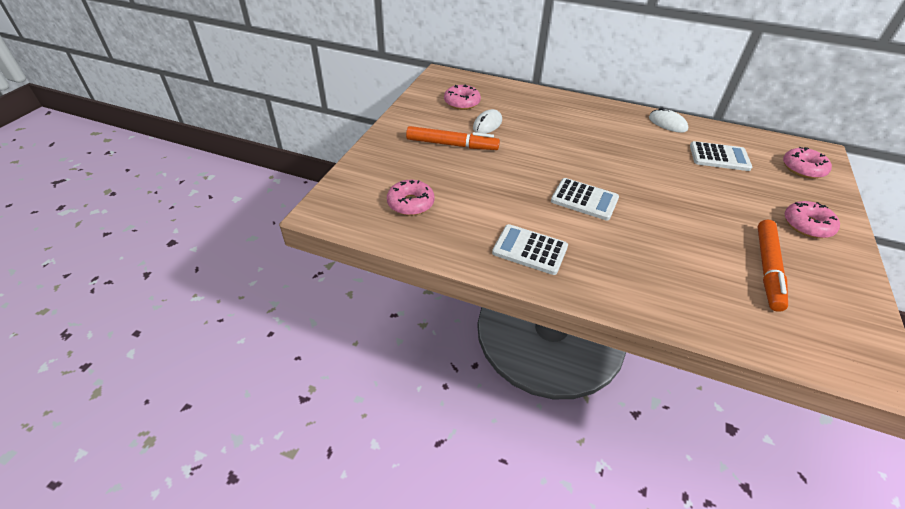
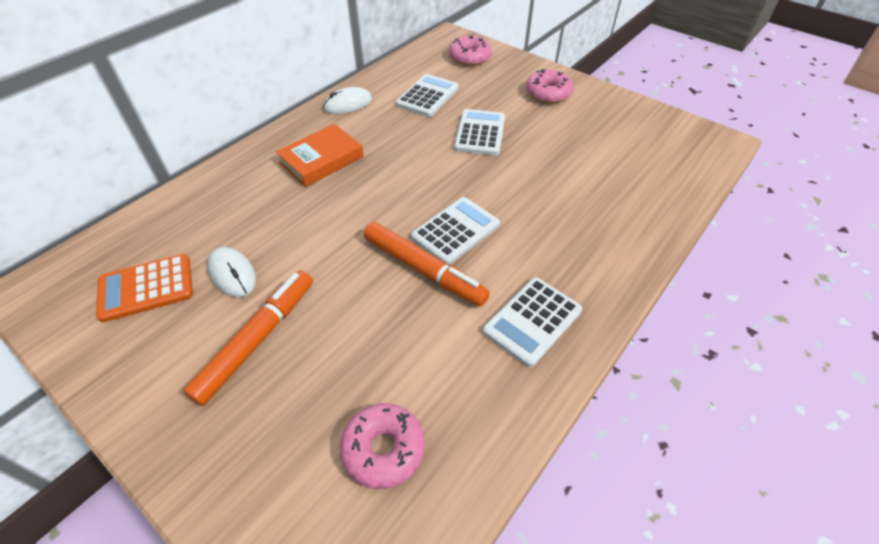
camera: 70 degrees left, 5 degrees up
(462, 103) = (146, 288): pink donut -> orange calculator
(600, 128) = (321, 160): none -> orange book
(702, 193) = (480, 133): none -> white calculator
(767, 269) = (599, 143): orange marker -> orange marker (424, 270)

